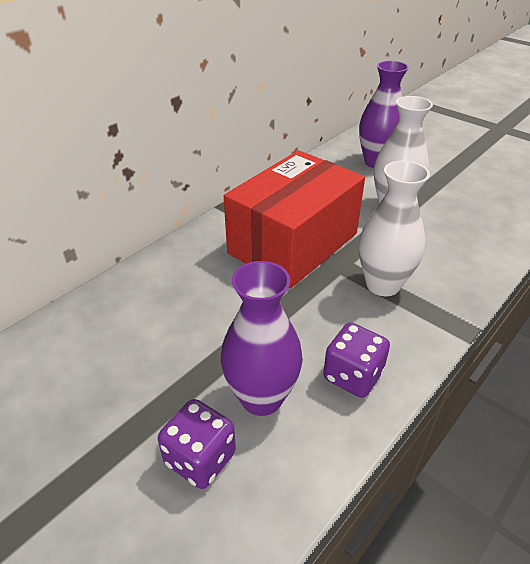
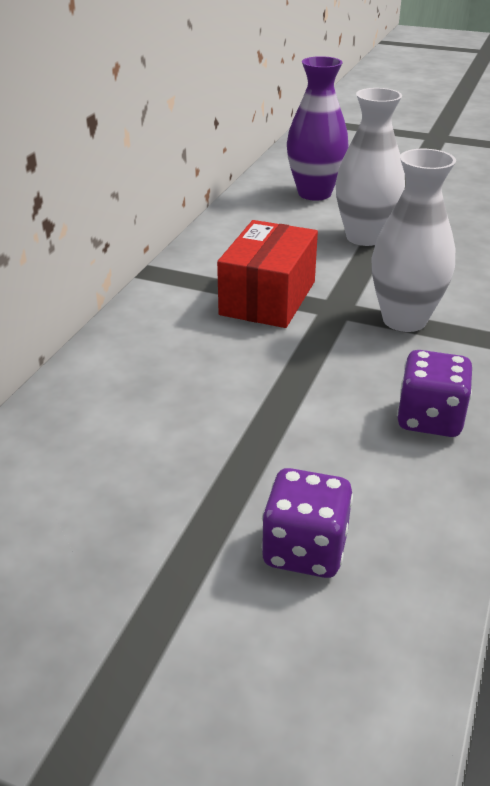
camera: 20 degrees left, 5 degrees down
(261, 398) = (338, 468): purple vase -> none
(293, 243) = (268, 298): red box -> red box, size x0.64

